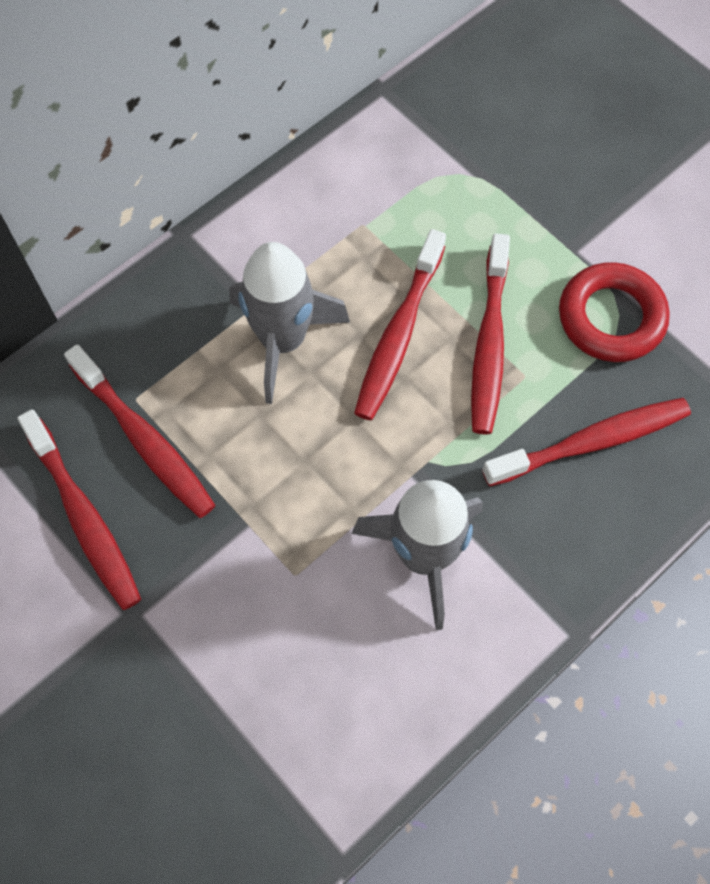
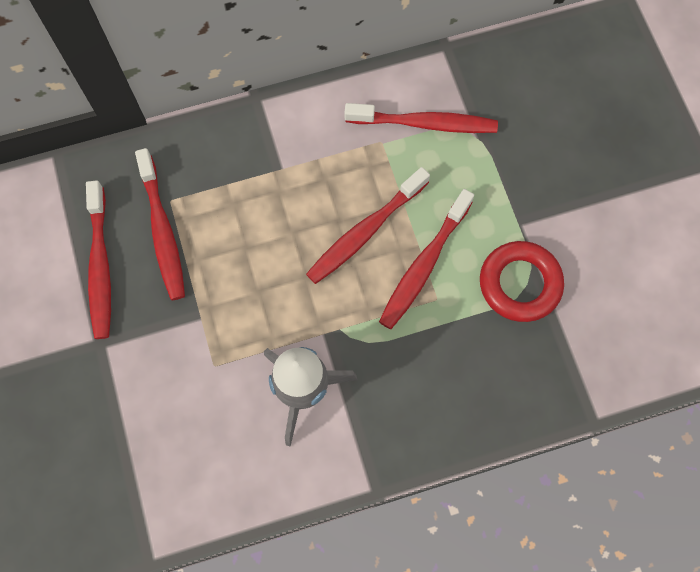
camera: 25 degrees right, 5 degrees up
(283, 341) = (285, 202): grey rocket -> none
(591, 442) = (457, 366): red toothbrush -> red toothbrush (425, 124)

